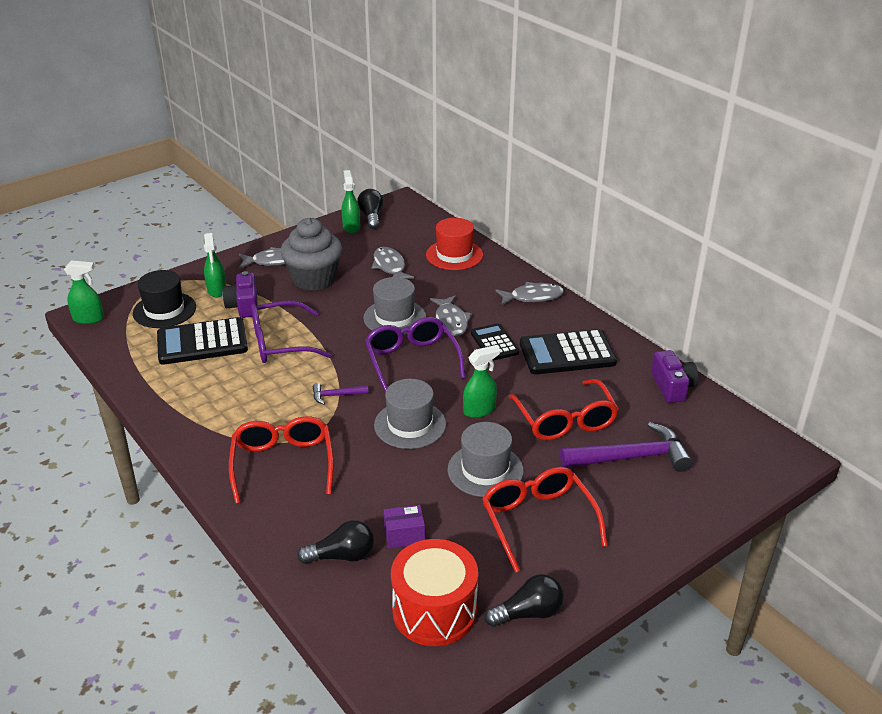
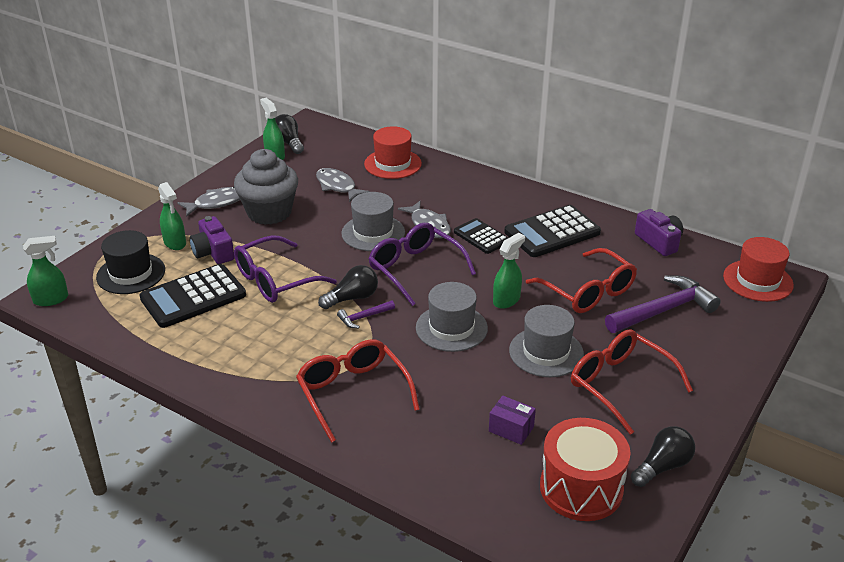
camera: 20 degrees left, 0 degrees up
(342, 556) = (465, 463): black light bulb -> black light bulb (352, 298)
(404, 535) = (511, 429): purple box -> purple box turned 60 degrees clockwise
(533, 297) = (489, 188): grey fish -> none
(754, 450) = (758, 281): none -> red hat

